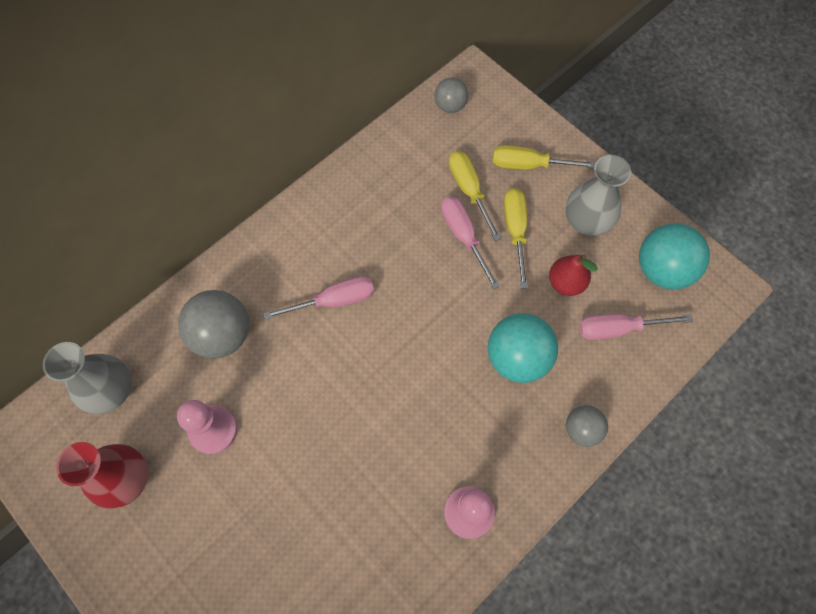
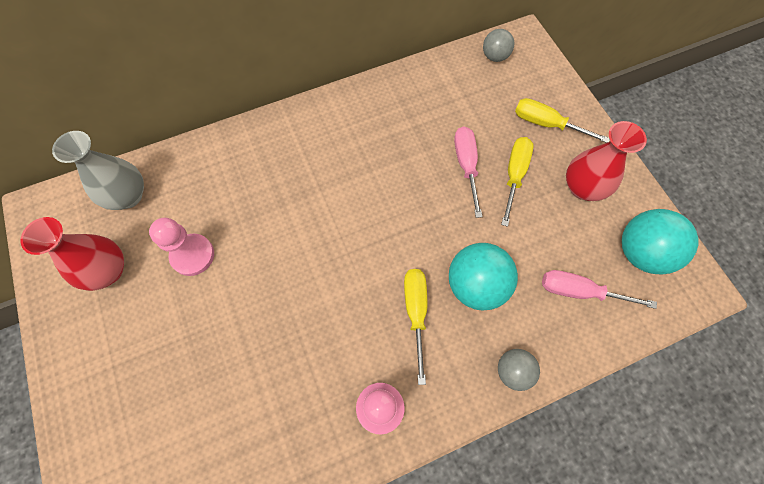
camera: 20 degrees right, 0 degrees up
(222, 335) = (233, 181): grey ball -> none
(335, 300) = (335, 183): pink screwdriver -> none
(469, 190) = (485, 129): yellow screwdriver -> yellow screwdriver (416, 312)
(566, 283) = (544, 234): red pear -> none
(586, 221) = (582, 187): grey vase -> red vase

